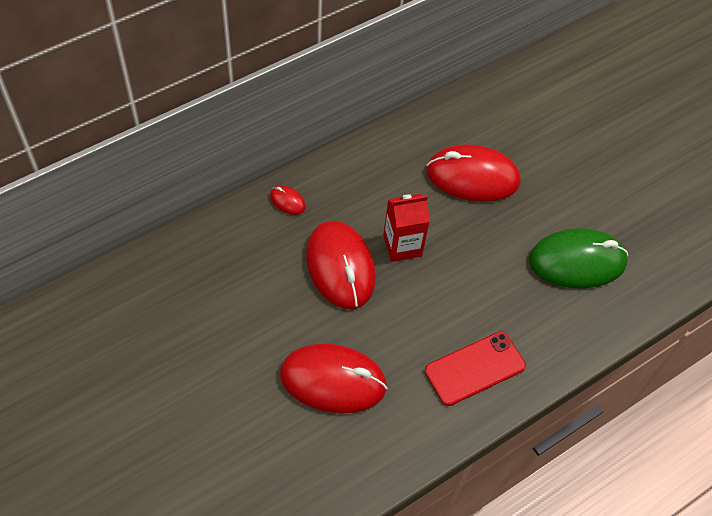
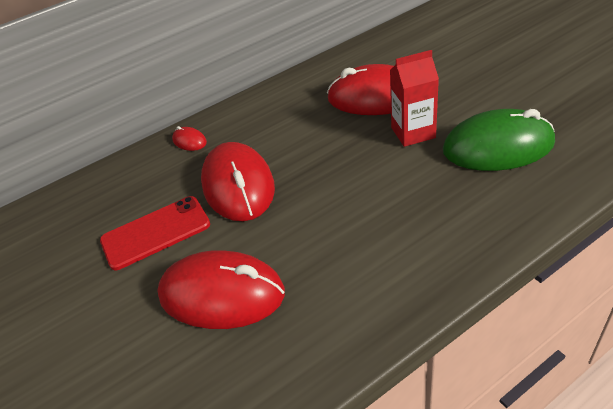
camera: 10 degrees right, 15 degrees down
(402, 245) = (304, 159): red carton -> red carton (413, 133)
(474, 368) = (393, 261): red phone -> red phone (155, 232)

